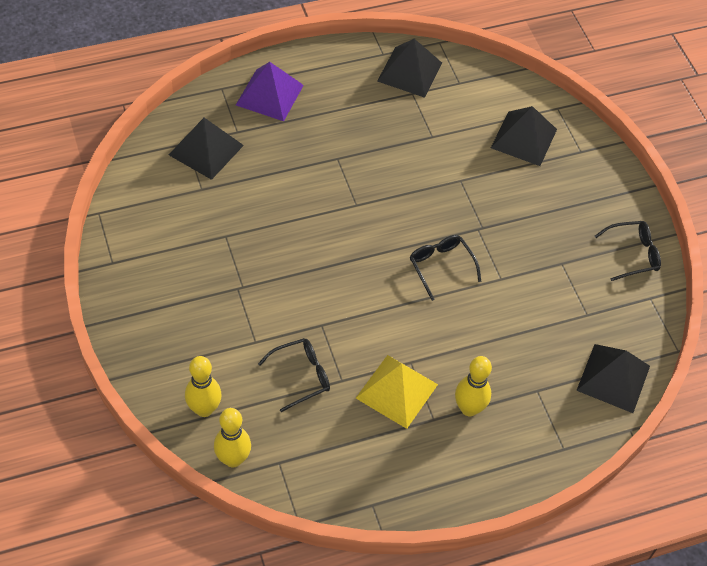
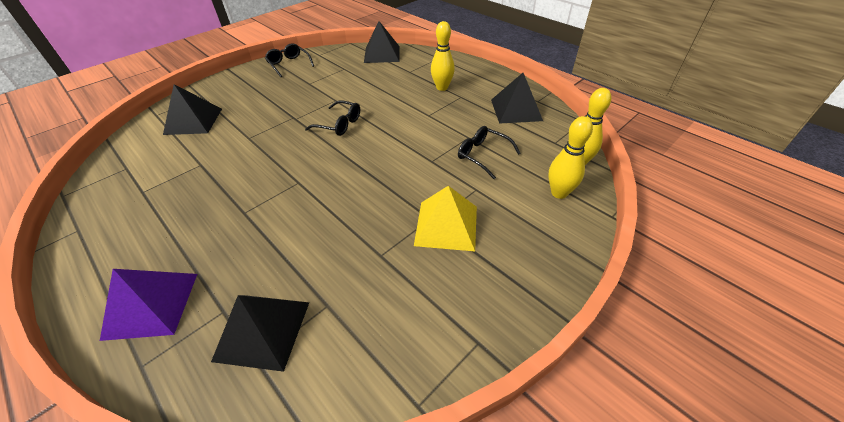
camera: 110 degrees left, 10 degrees down
(397, 391) = (454, 114): yellow pyramid -> yellow pyramid (446, 225)
(410, 71) = (109, 202): black pyramid -> black pyramid (516, 110)
(441, 266) = (339, 124): black glasses -> black glasses turned 105 degrees counterclockwise

